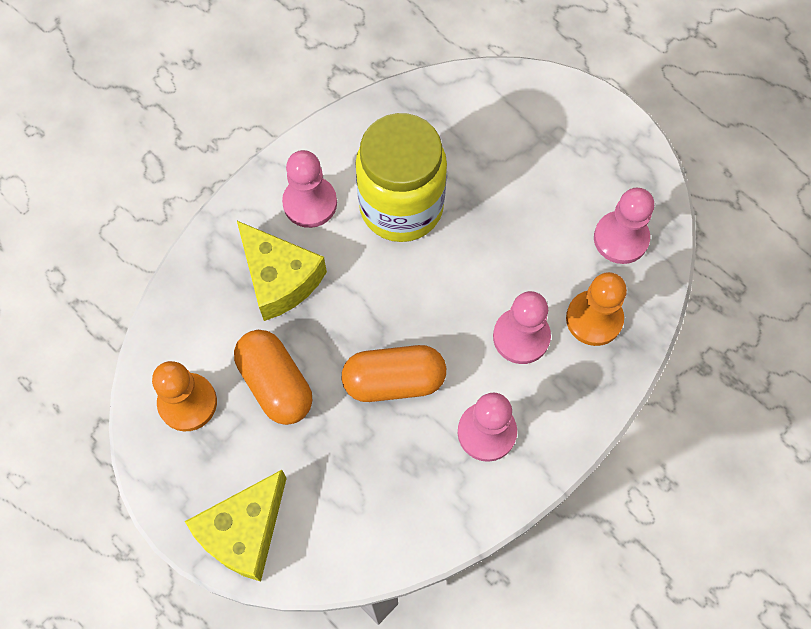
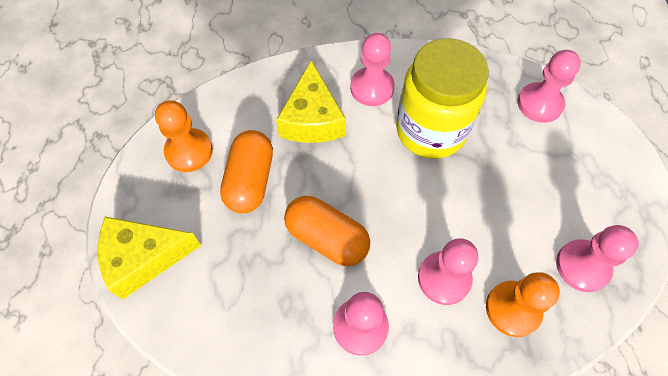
camera: 40 degrees right, 5 degrees down
(478, 106) = (539, 104): none -> pink pawn

